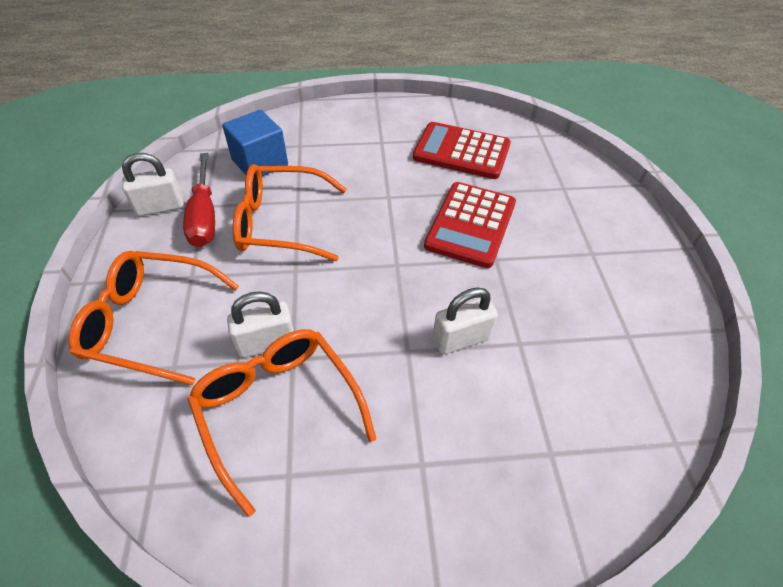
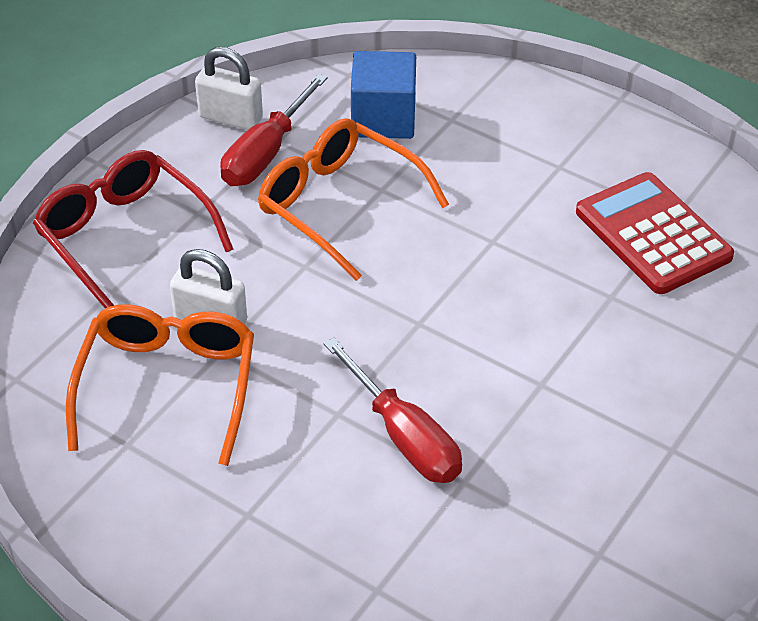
camera: 40 degrees right, 5 degrees down
(151, 322) = (125, 238): orange glasses -> red glasses
(461, 339) = (405, 438): white padlock -> red screwdriver
(470, 224) = (556, 329): red calculator -> none

